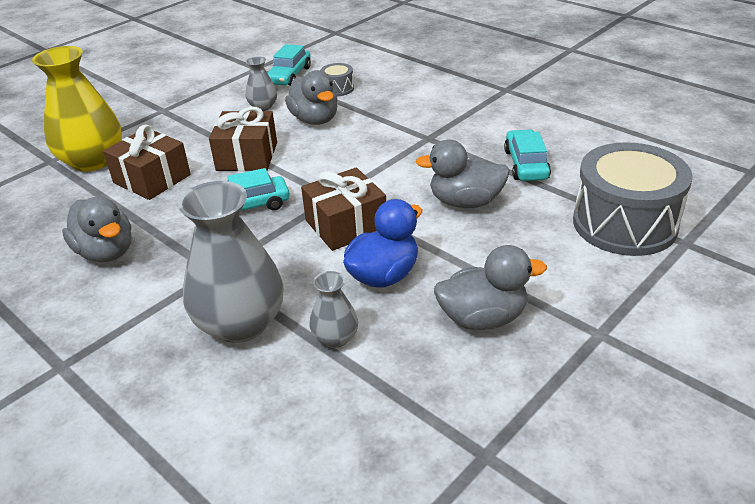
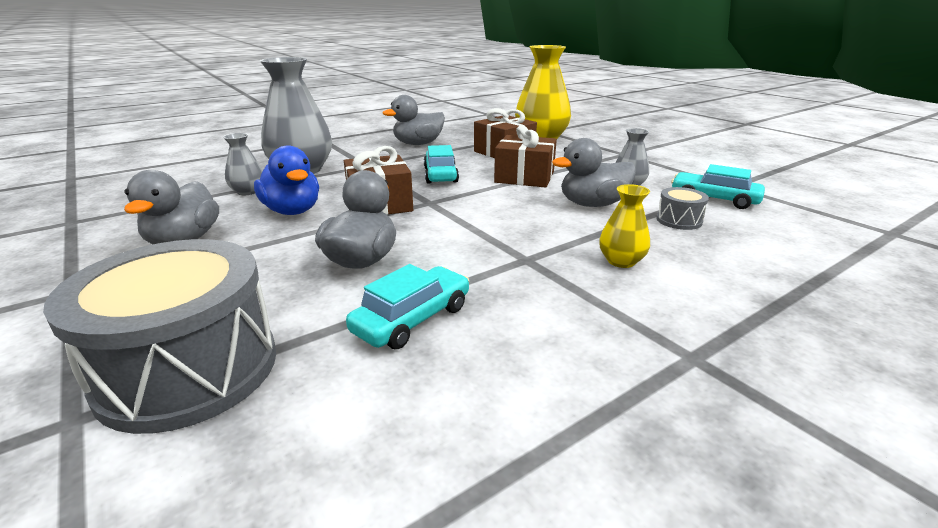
camera: 100 degrees right, 10 degrees down
(414, 107) = (621, 261): none -> yellow vase
(526, 164) = (412, 319): turquoise car -> turquoise car turned 60 degrees counterclockwise

